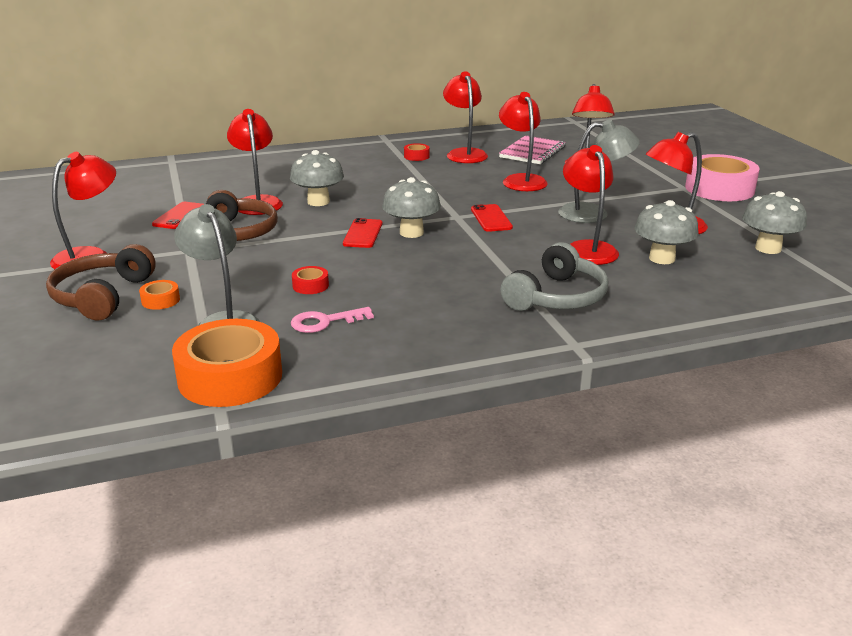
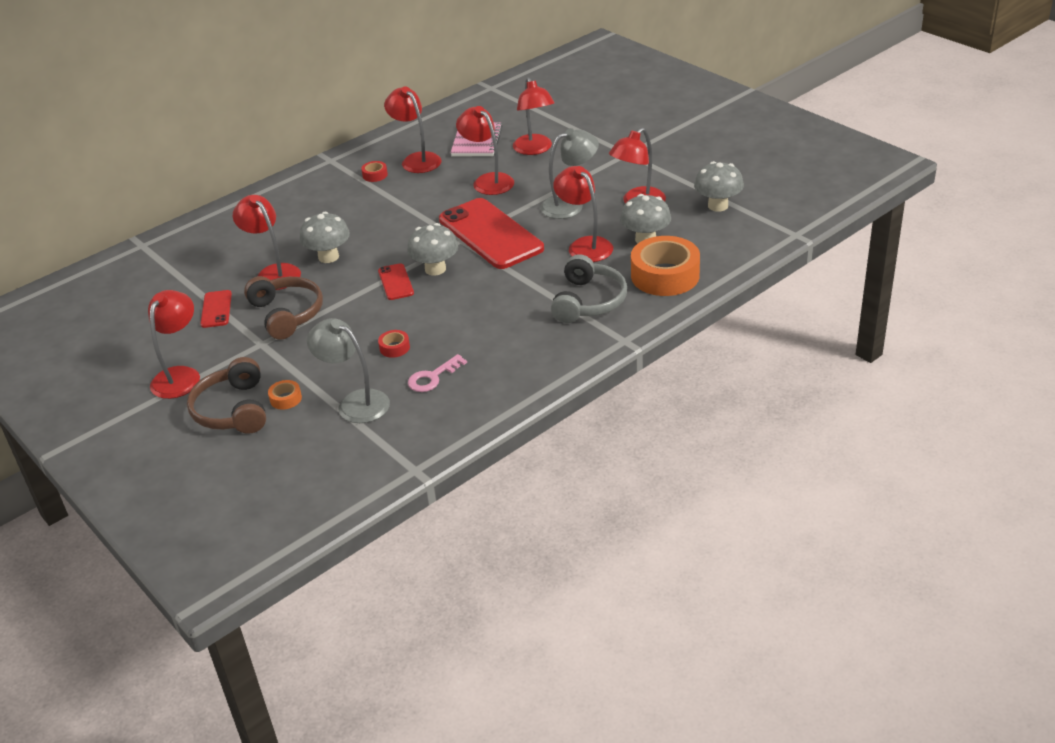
camera: 20 degrees left, 10 degrees up
(230, 377) = (401, 445): orange tape -> orange tape (665, 275)
(491, 218) = (490, 234): red phone -> red phone, size x2.21
(719, 189) = (656, 147): pink tape -> none

